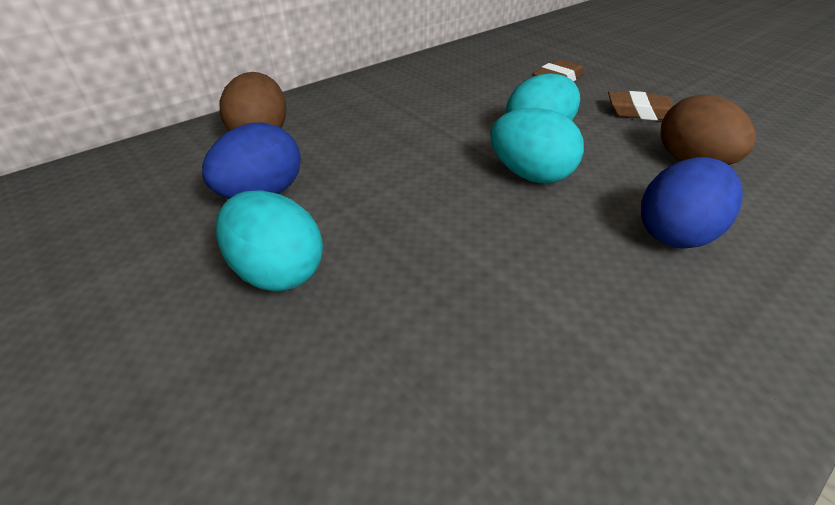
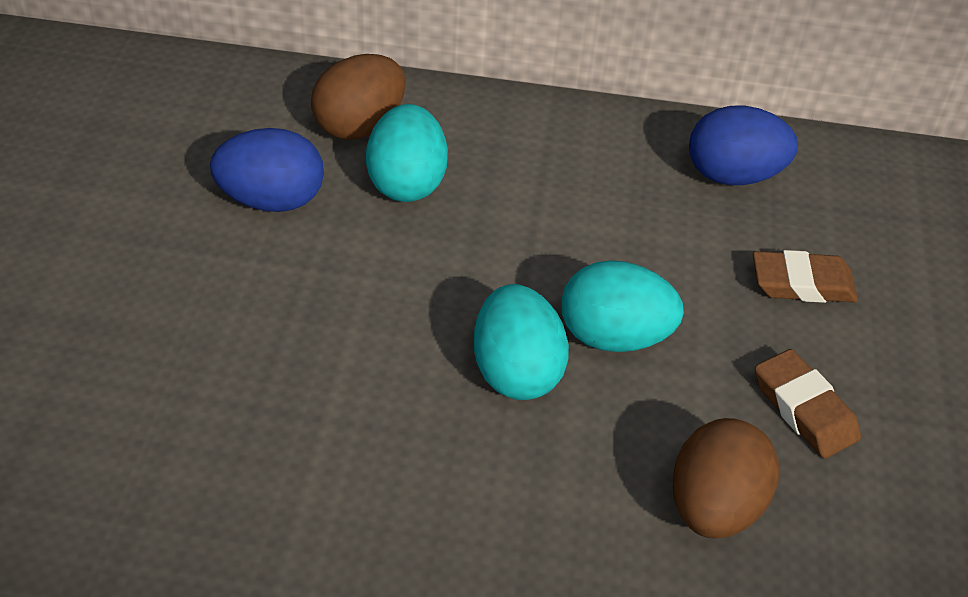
camera: 45 degrees right, 5 degrees up
(278, 271) = (190, 285): turquoise egg -> turquoise egg (407, 183)
(675, 233) = (528, 538): blue egg -> blue egg (733, 175)

